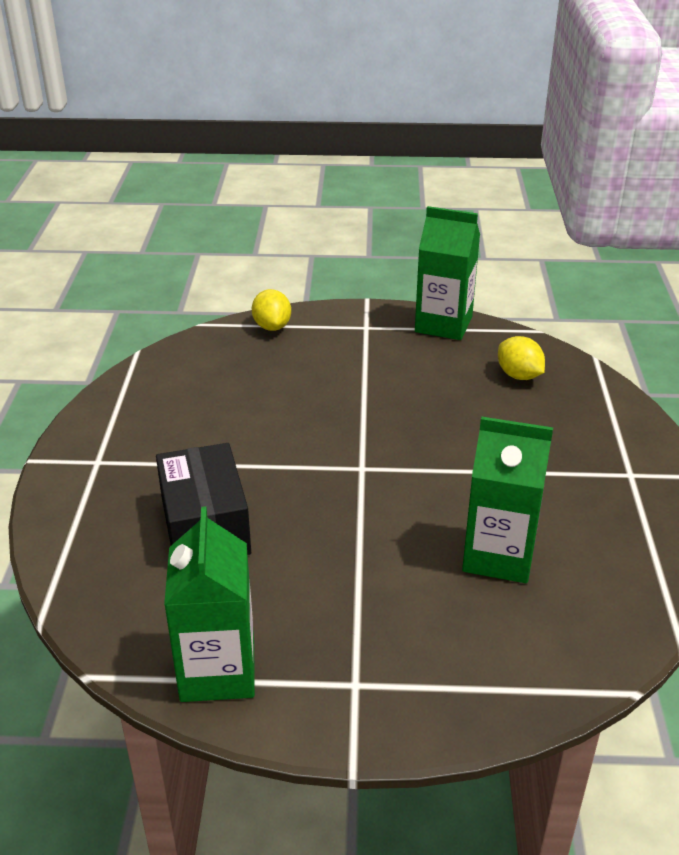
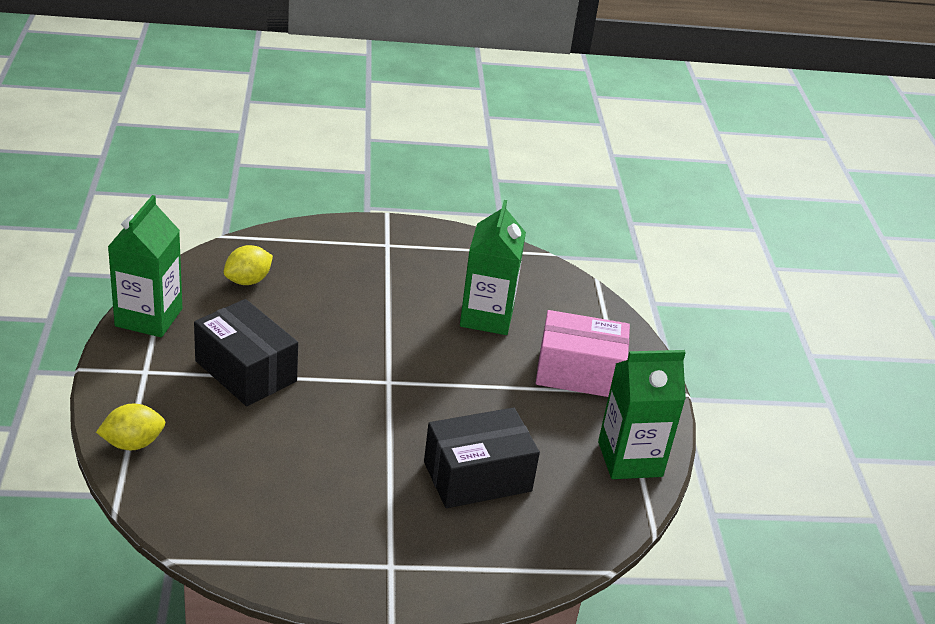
camera: 100 degrees left, 0 degrees up
(371, 378) = (246, 371): none -> black box
(392, 639) = (578, 373): none -> pink box

